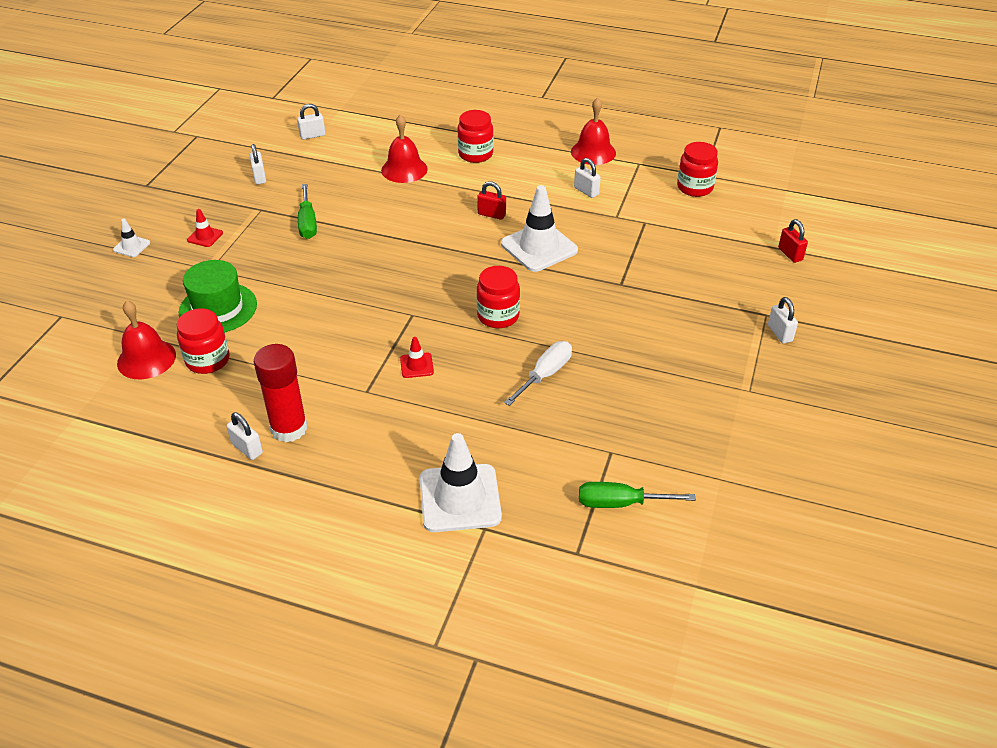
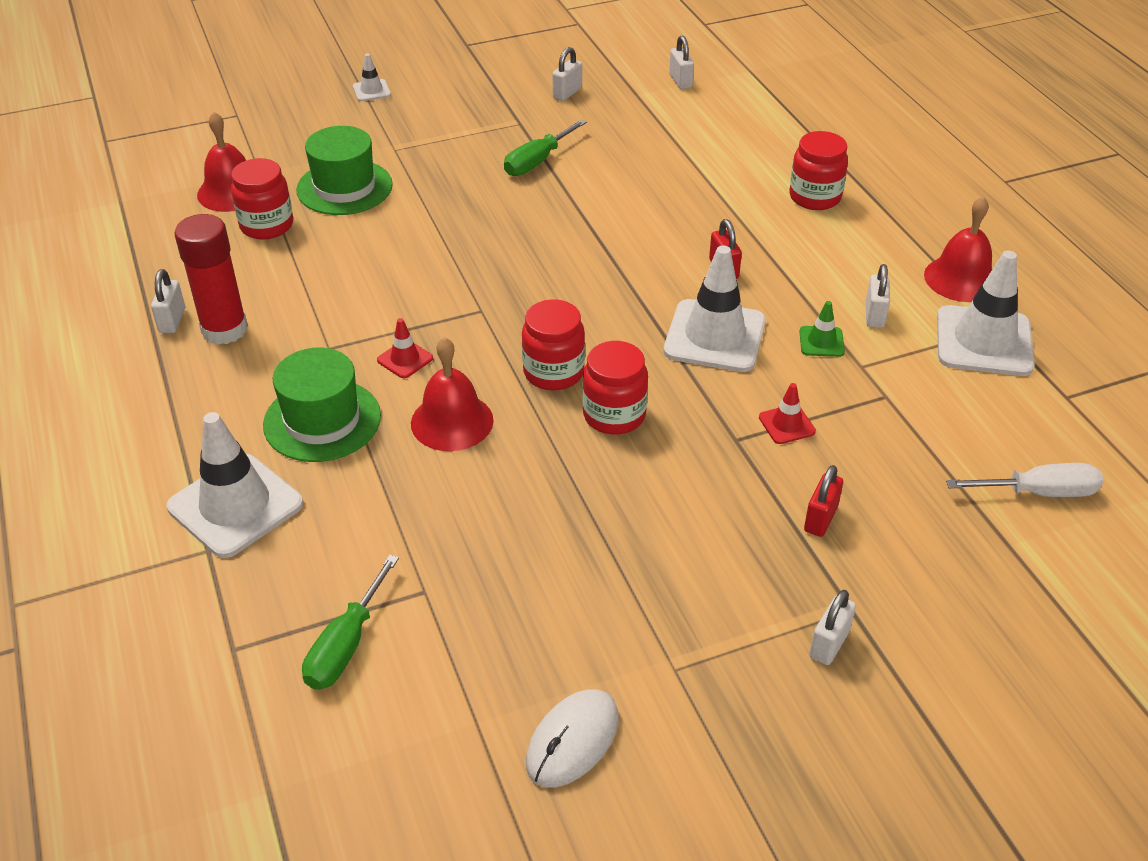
camera: 50 degrees right, 0 degrees up
(205, 236) = (437, 118): red traffic cone -> red traffic cone (786, 424)
(312, 135) = (680, 81): white padlock -> white padlock turned 45 degrees clockwise
(404, 169) = (712, 167): red bell -> red bell (452, 421)
(428, 425) = (322, 420): none -> green hat
(545, 374) = (497, 464): white screwdriver -> white screwdriver (1039, 492)
(585, 217) = (821, 342): none -> green traffic cone
(620, 503) = (346, 645): green screwdriver -> green screwdriver turned 120 degrees counterclockwise
(643, 173) = (984, 341): none -> white traffic cone
(694, 187) = (1025, 402): red jar -> red jar (614, 415)
(762, 450) = (572, 740): none -> white mouse
(790, 254) = (1017, 571): red padlock -> red padlock (820, 519)

